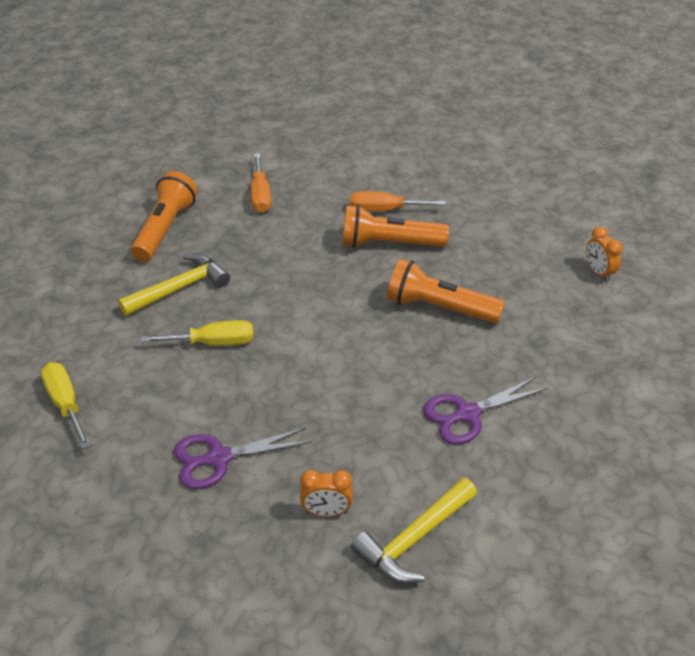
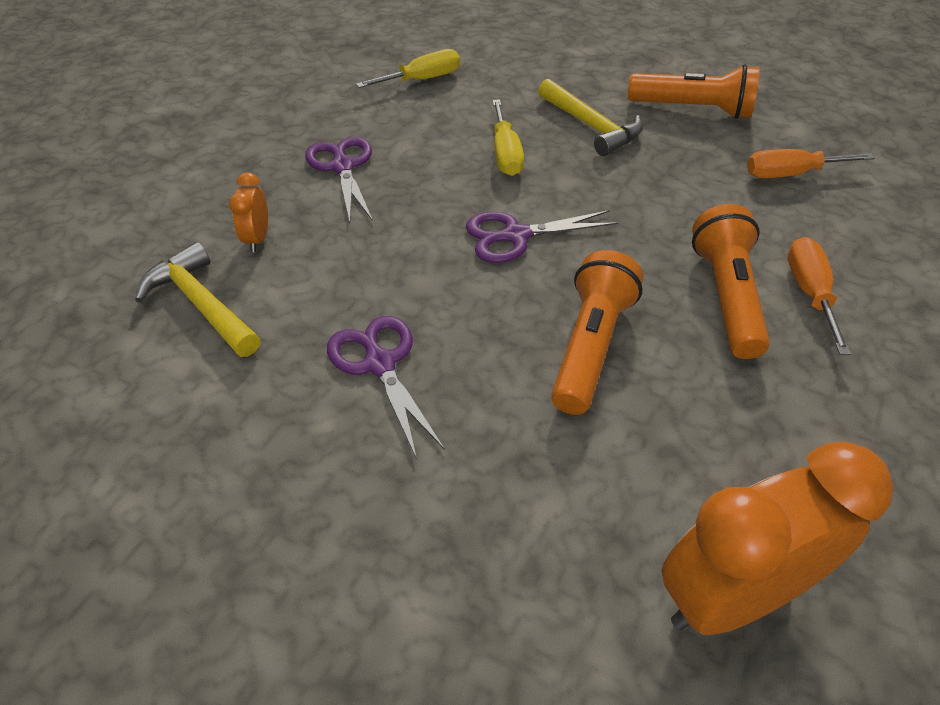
camera: 90 degrees right, 5 degrees up
(326, 339) = (516, 235): none -> purple scissors
(598, 273) = (731, 596): orange clock -> orange clock, size x2.21

